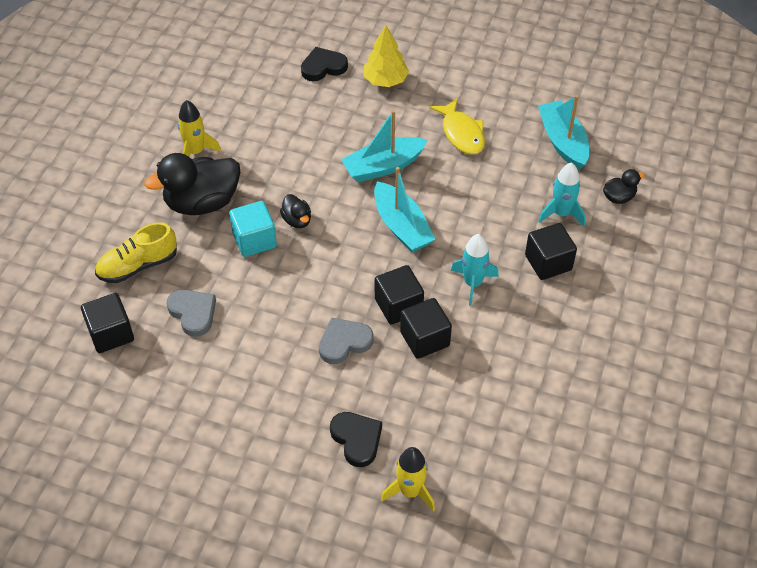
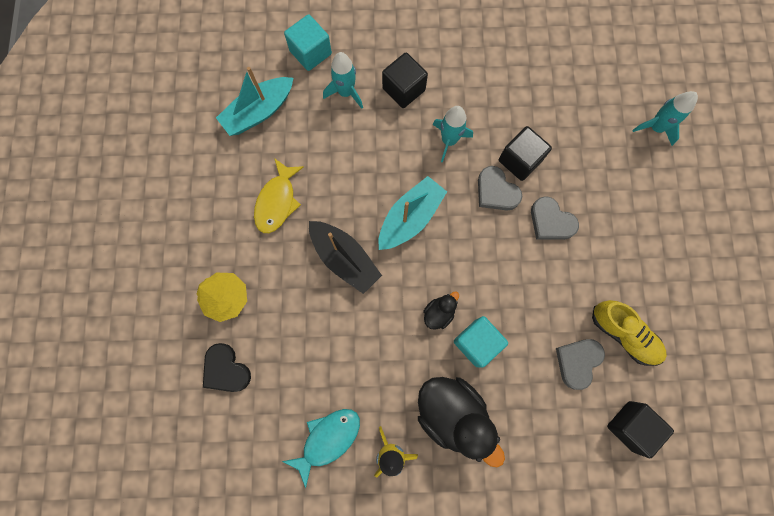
camera: 110 degrees left, 25 degrees up
(138, 266) = (550, 440): yellow shoe -> yellow shoe (623, 334)
(230, 115) = (328, 439): none -> turquoise fish
(357, 439) = (632, 180): black heart -> none
(383, 166) = (344, 258): turquoise boat -> black boat
(398, 306) = (496, 191): black cube -> grey heart
(410, 491) = (655, 128): yellow rocket -> turquoise rocket
(461, 133) = (277, 202): yellow fish -> yellow fish turned 150 degrees clockwise
(619, 197) = (310, 52): black duck -> turquoise cube

